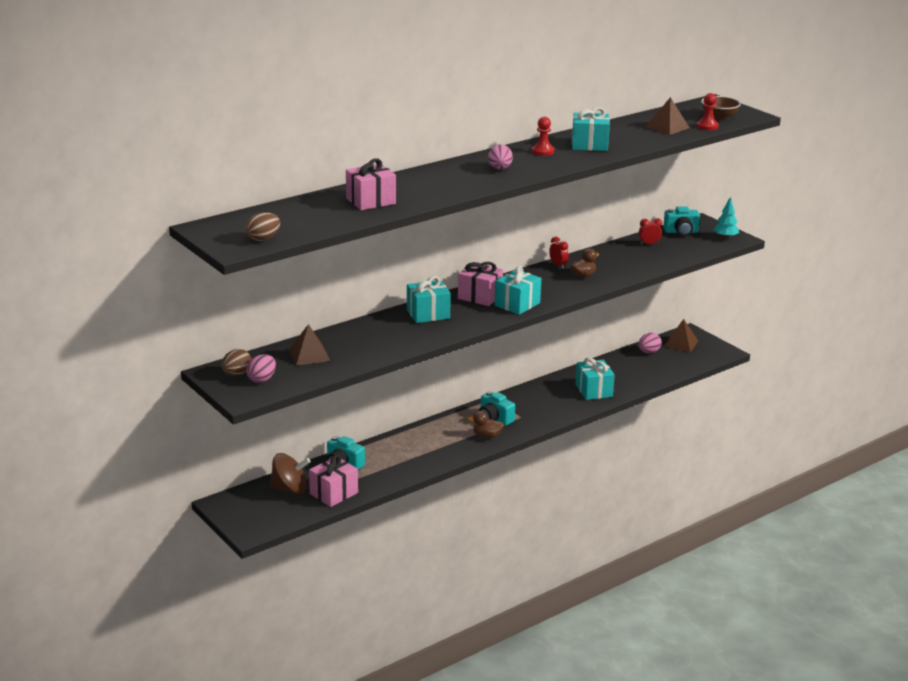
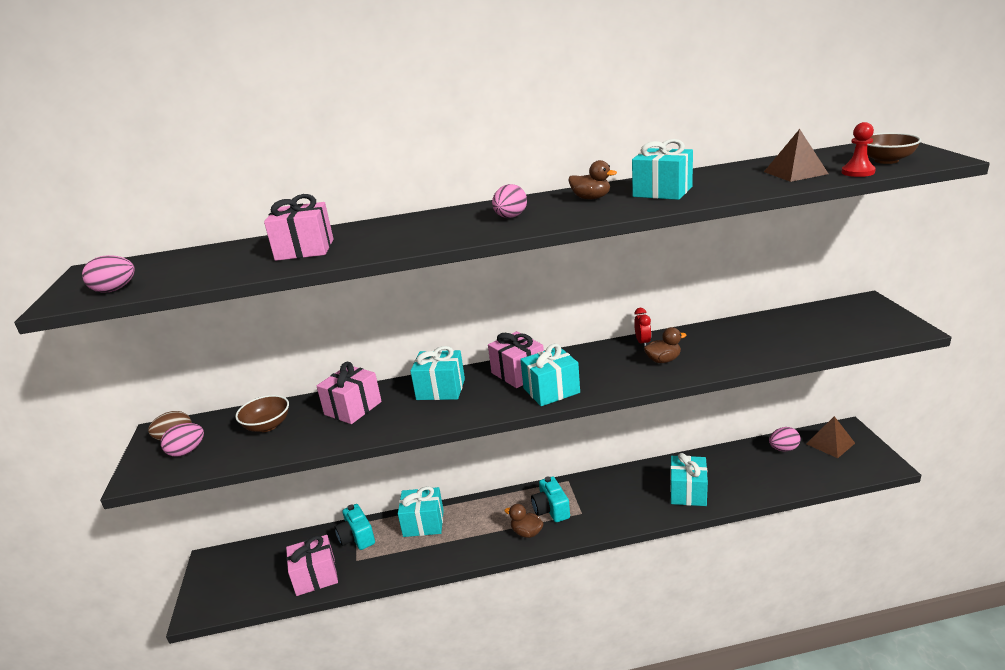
camera: 30 degrees right, 0 degrees up
(263, 239) = (115, 290): brown egg -> pink egg
(290, 489) = (283, 558): brown spinning top -> none
(309, 355) = (267, 426): brown pyramid -> brown bowl
(369, 335) = (353, 408): none -> pink gift
(394, 446) = (423, 523): none -> turquoise gift
(542, 151) = (591, 198): red pawn -> brown duck
(649, 244) = (778, 326): red clock -> none
(681, 232) = (831, 313): turquoise camera -> none
(725, 237) = (892, 326): turquoise tree -> none

